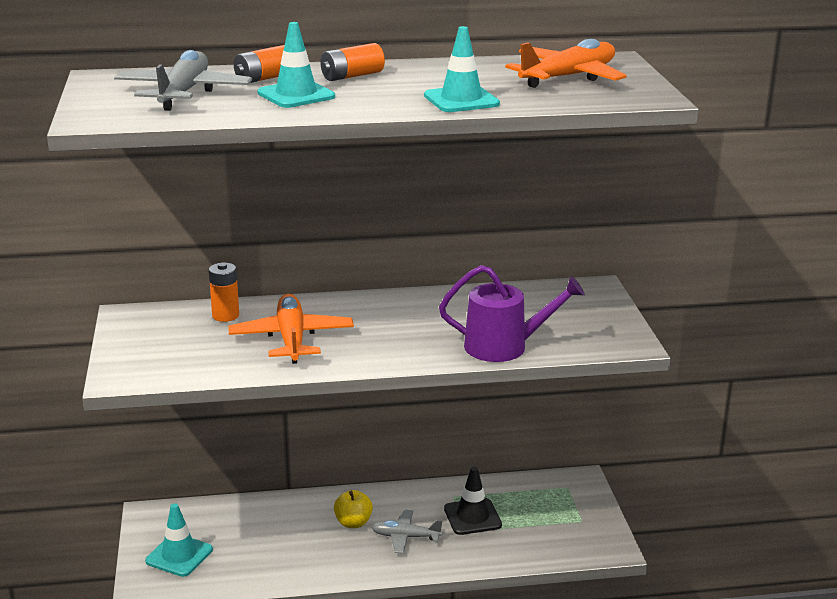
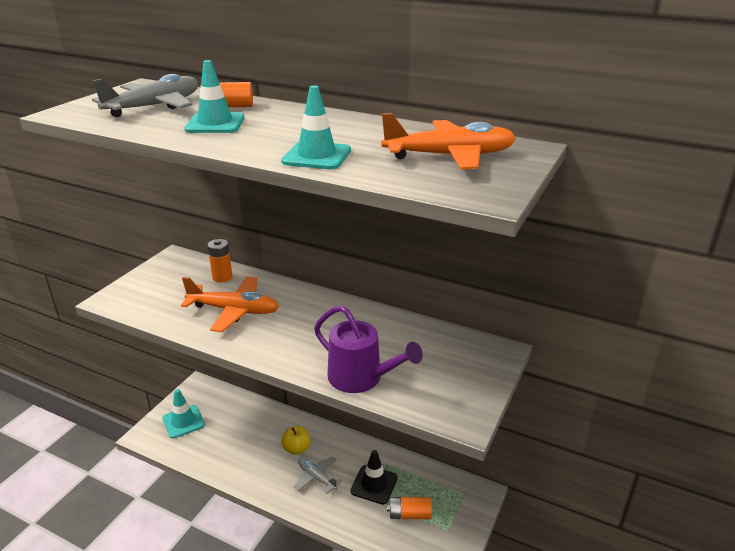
camera: 35 degrees right, 5 degrees up
(291, 339) = (234, 310): orange plane -> orange plane turned 75 degrees clockwise
(352, 76) = (285, 117): orange battery -> orange battery (409, 514)

